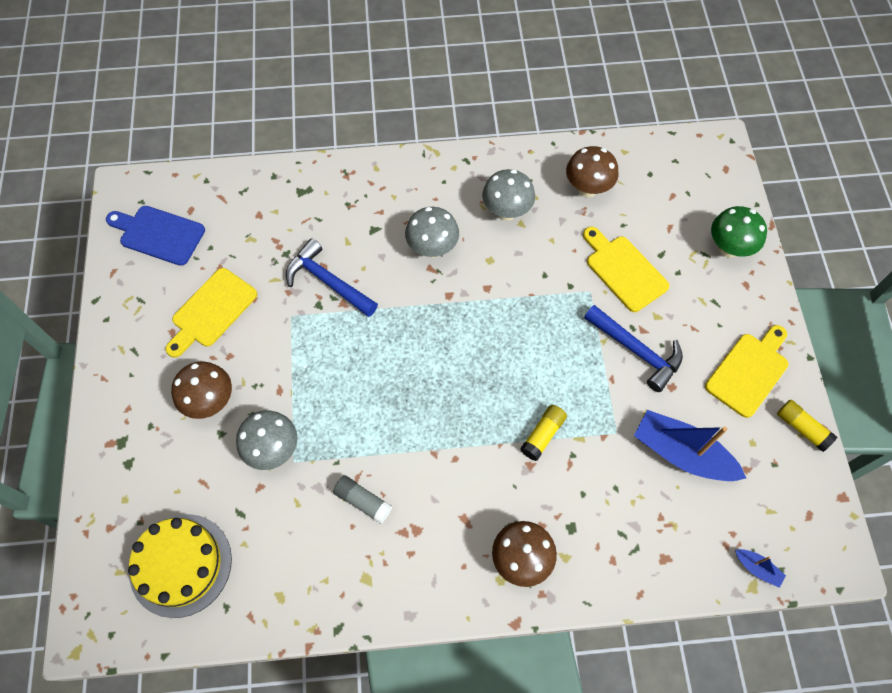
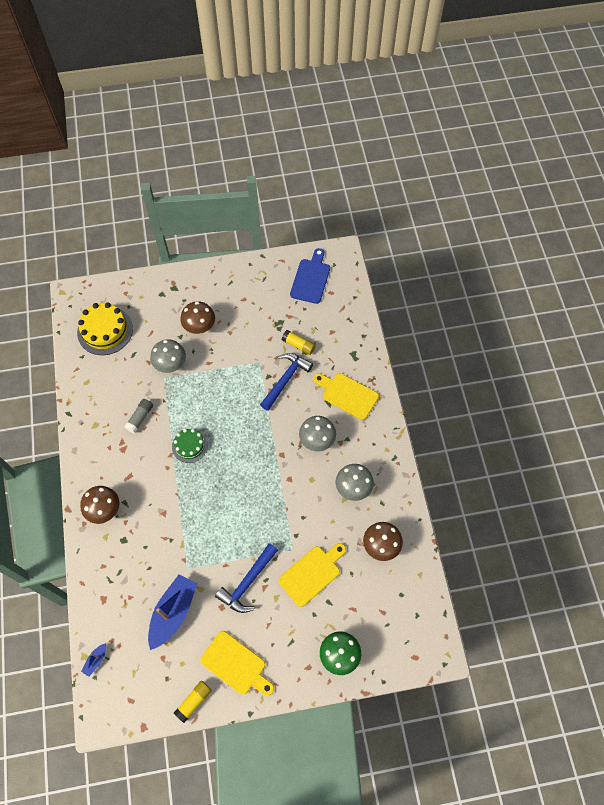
camera: 85 degrees right, 0 degrees up
(212, 311) = (259, 317): yellow cutting board -> yellow cutting board (347, 395)
(421, 423) = (189, 446): none -> green cake
(543, 435) = (184, 520): yellow glue stick -> yellow glue stick (298, 345)

